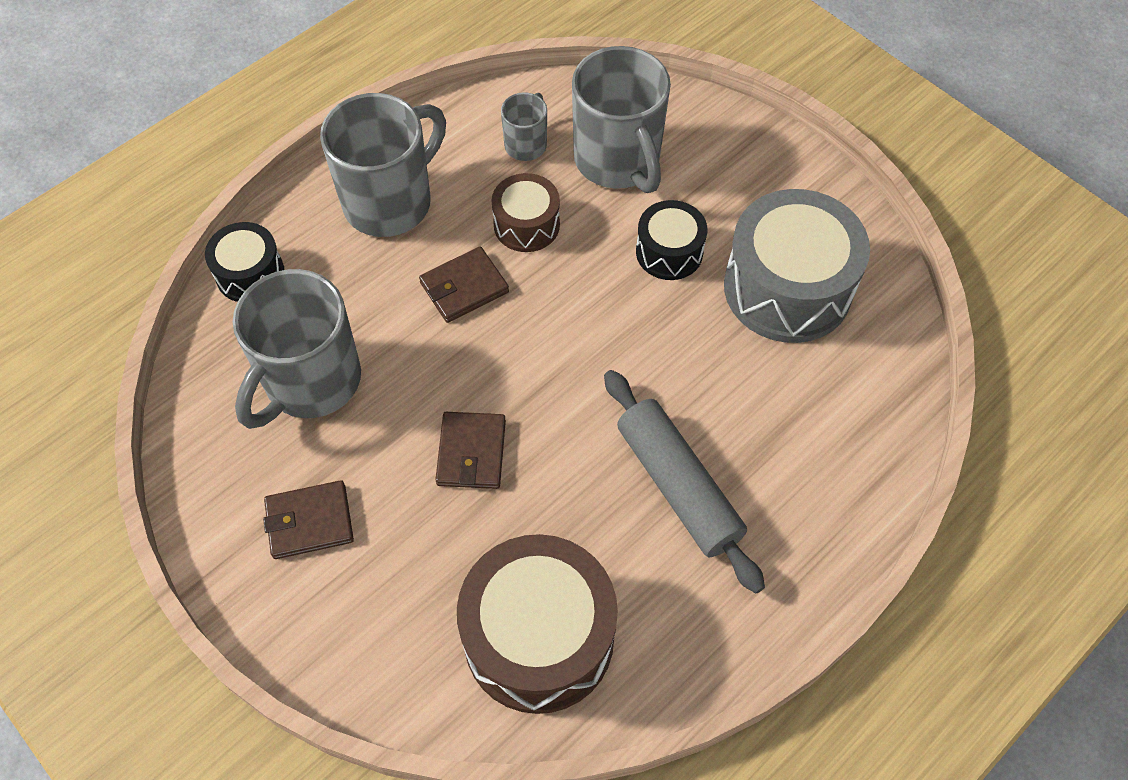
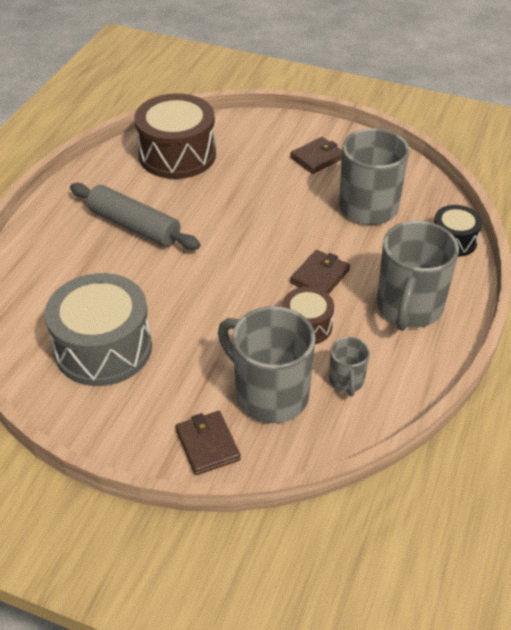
camera: 155 degrees right, 15 degrees down
(471, 452) = (257, 205): brown wallet -> brown wallet (207, 445)
(669, 252) = (197, 343): black drum -> none

